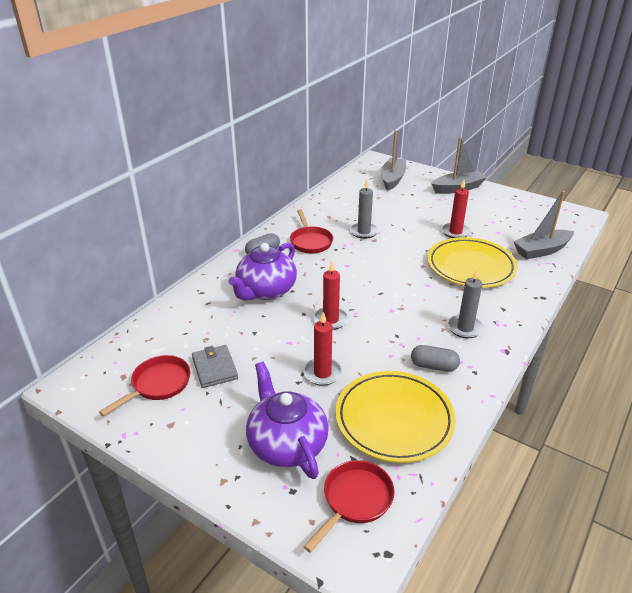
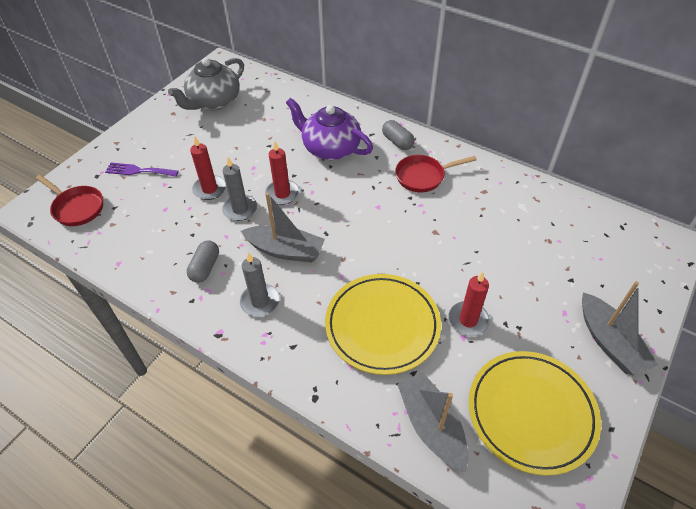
camera: 90 degrees right, 15 degrees up
(158, 384) = (214, 102): red pan -> grey teapot
(215, 368) = (227, 127): grey wallet -> none
(286, 444) = (138, 171): purple teapot -> purple fork
(364, 232) = (452, 222): grey candle -> grey candle (240, 209)
(392, 179) = (612, 259): grey boat -> grey boat (285, 250)
(394, 419) = (146, 234): yellow plate -> yellow plate (531, 413)

